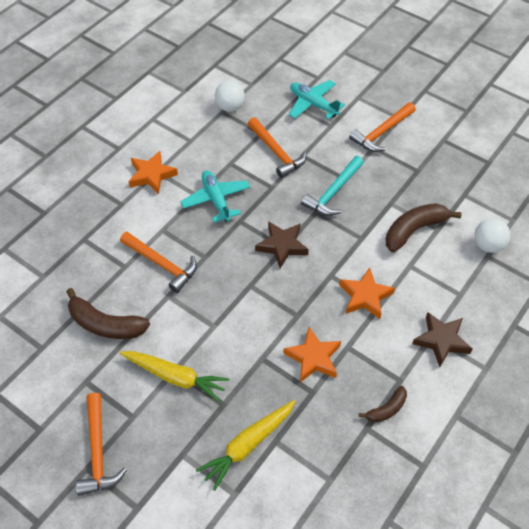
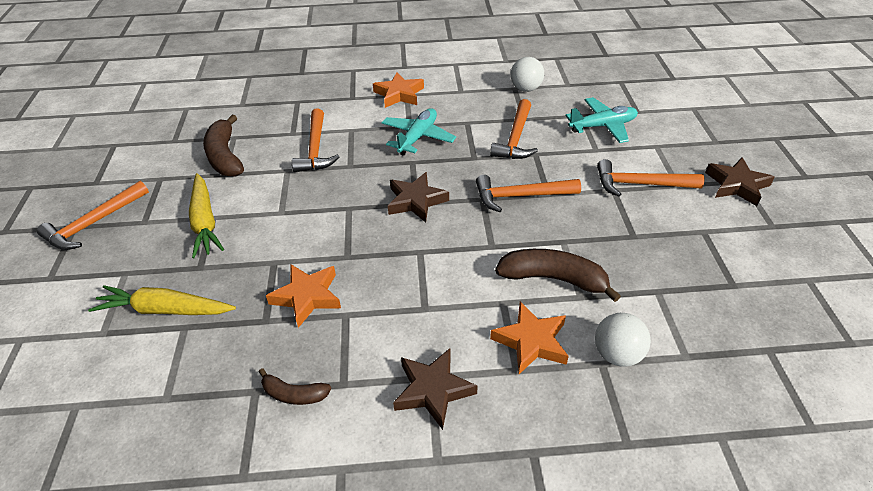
camera: 50 degrees right, 10 degrees down
(313, 104) = (602, 126): turquoise plane -> turquoise plane turned 75 degrees clockwise
(333, 192) = (521, 196): turquoise hammer -> orange hammer
(365, 296) = (423, 291): orange star -> orange star (531, 341)
(425, 95) = (736, 185): none -> brown star

